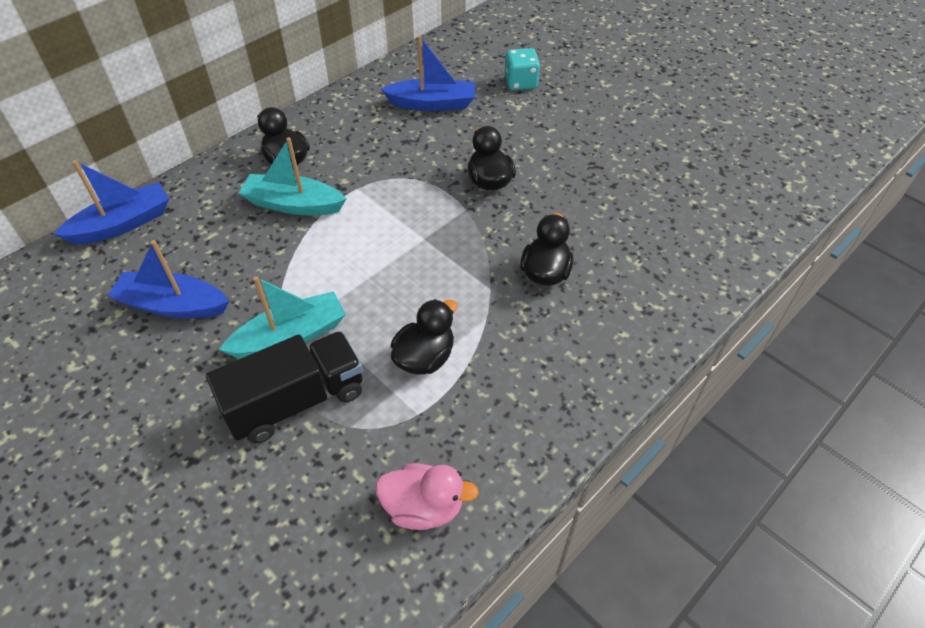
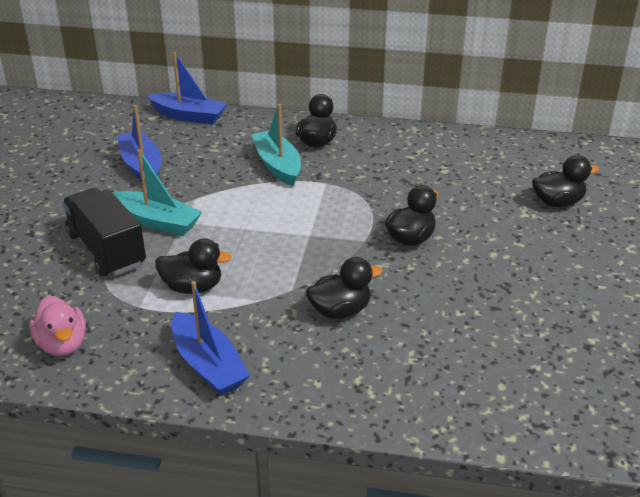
camera: 55 degrees right, 15 degrees down
(296, 401) = (106, 250): black truck -> black truck turned 150 degrees counterclockwise
(432, 103) = (465, 172): blue boat -> blue boat (208, 365)
(520, 82) = (557, 202): turquoise dice -> black duck

